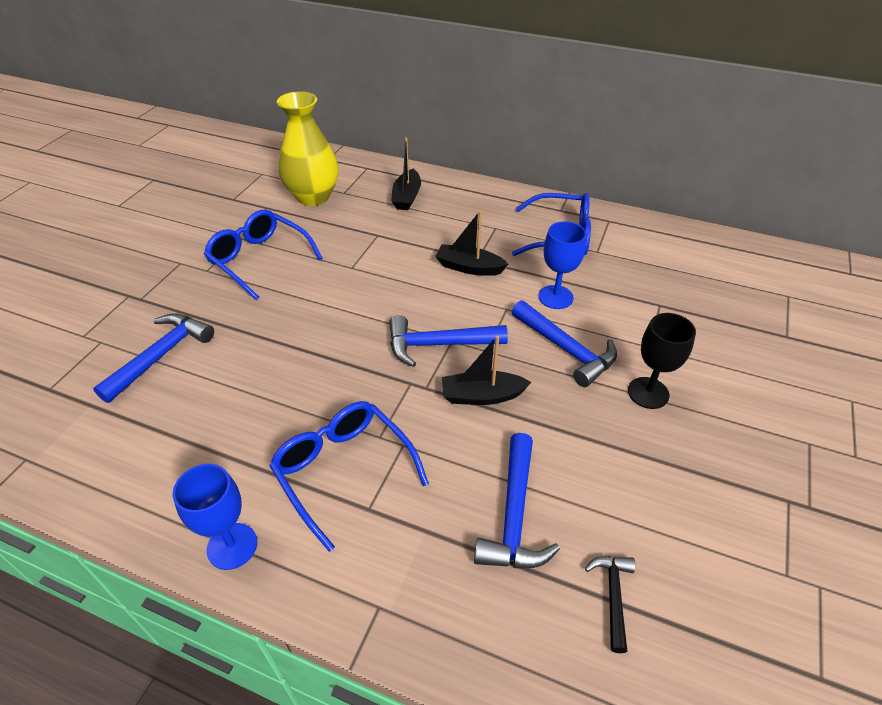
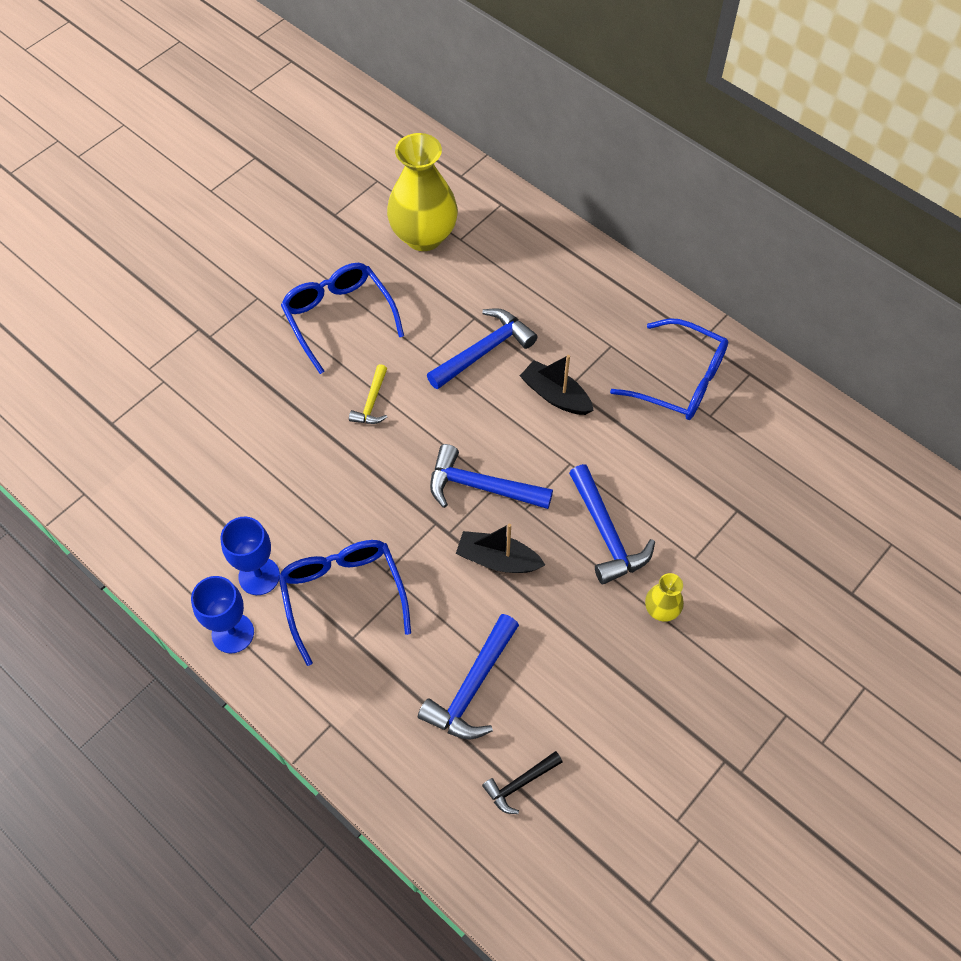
camera: 20 degrees right, 15 degrees up
(161, 356) = (215, 416): blue hammer -> blue hammer (484, 351)
(312, 309) = (372, 402): none -> yellow hammer
(407, 197) = (530, 267): black boat -> none
(555, 297) = (629, 464): blue goblet -> blue goblet (259, 576)
(613, 596) = (520, 783): black hammer -> black hammer turned 150 degrees counterclockwise
(648, 393) = (661, 610): black goblet -> yellow vase

